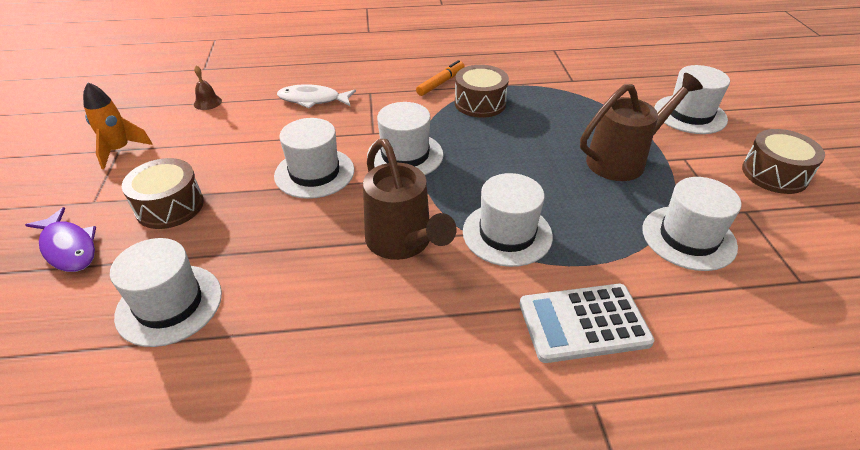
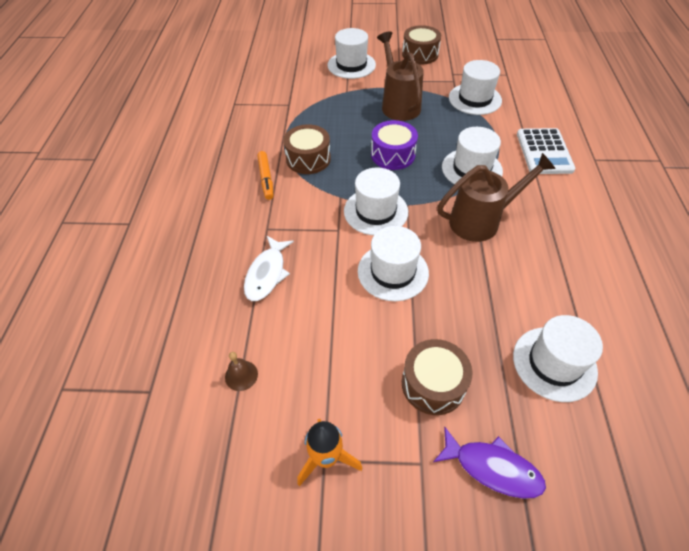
camera: 80 degrees left, 10 degrees up
(68, 247) = (492, 468): purple fish -> purple fish turned 60 degrees clockwise
(440, 83) = (266, 178): orange marker -> orange marker turned 150 degrees counterclockwise
(511, 161) = (393, 155): none -> purple drum

